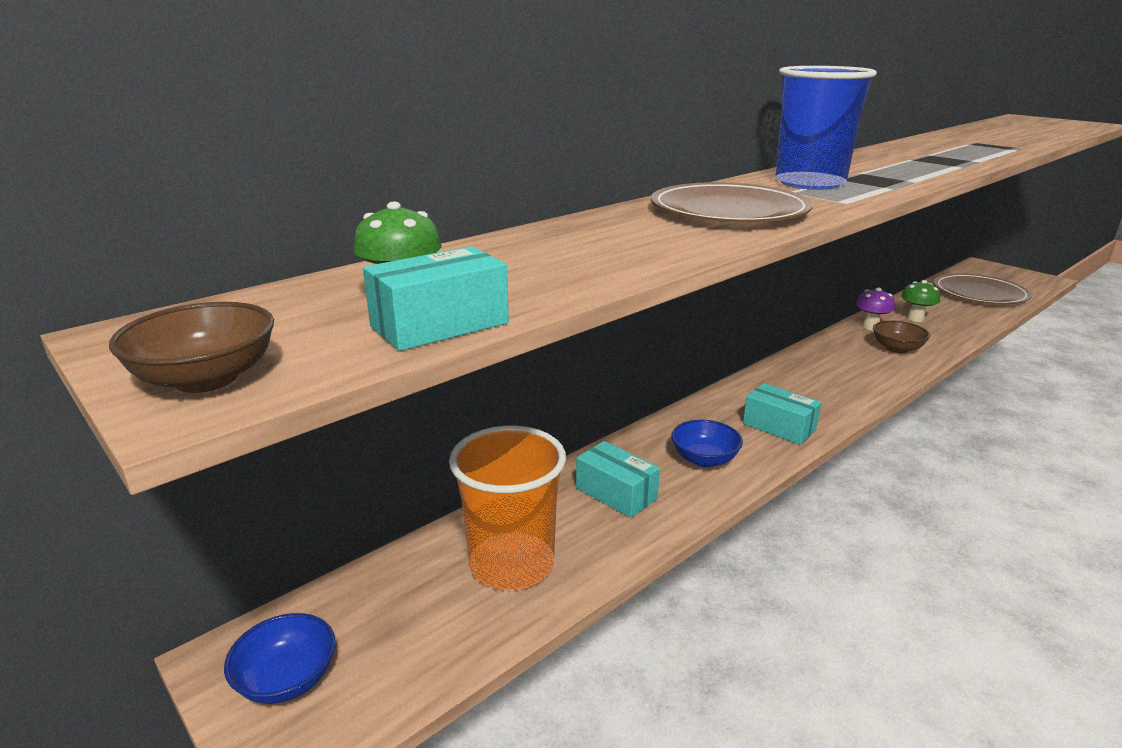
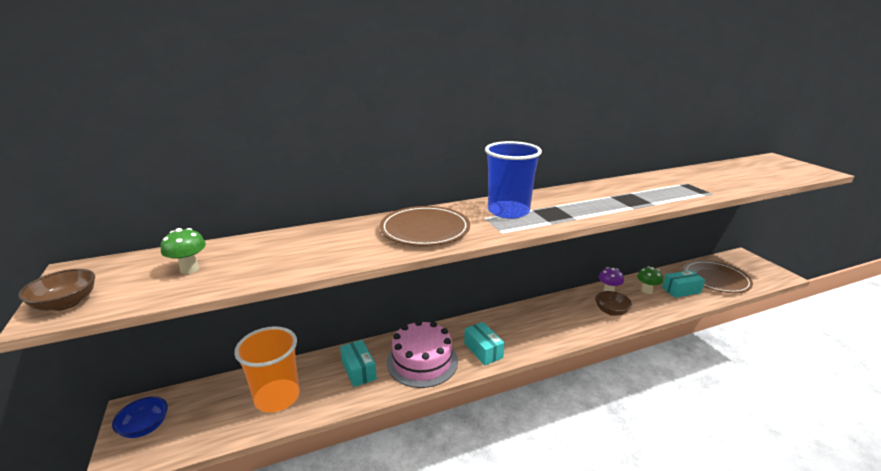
camera: 20 degrees right, 0 degrees up
(439, 325) = (181, 290): turquoise box -> turquoise box (681, 290)
(704, 459) = (422, 361): blue bowl -> pink cake

